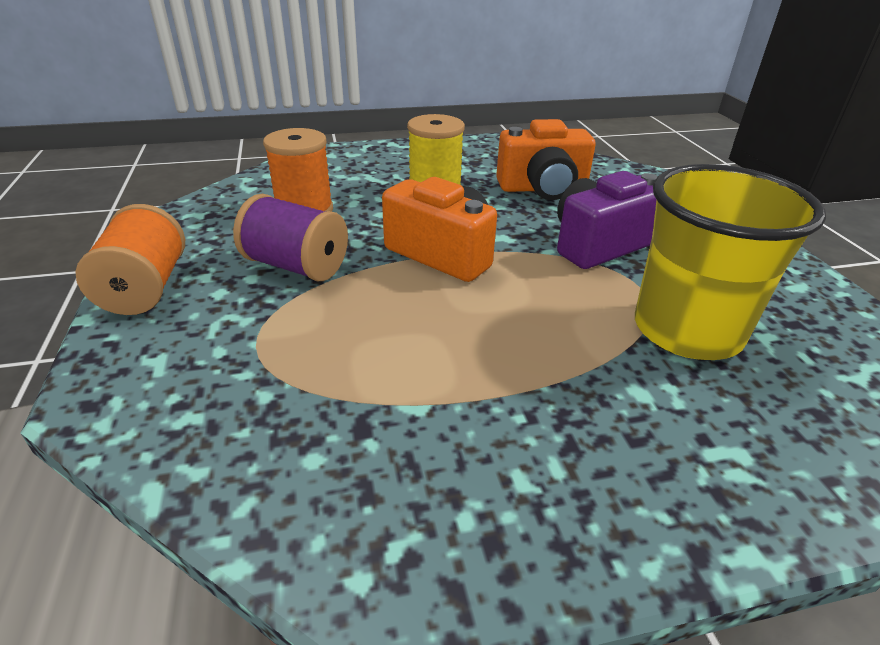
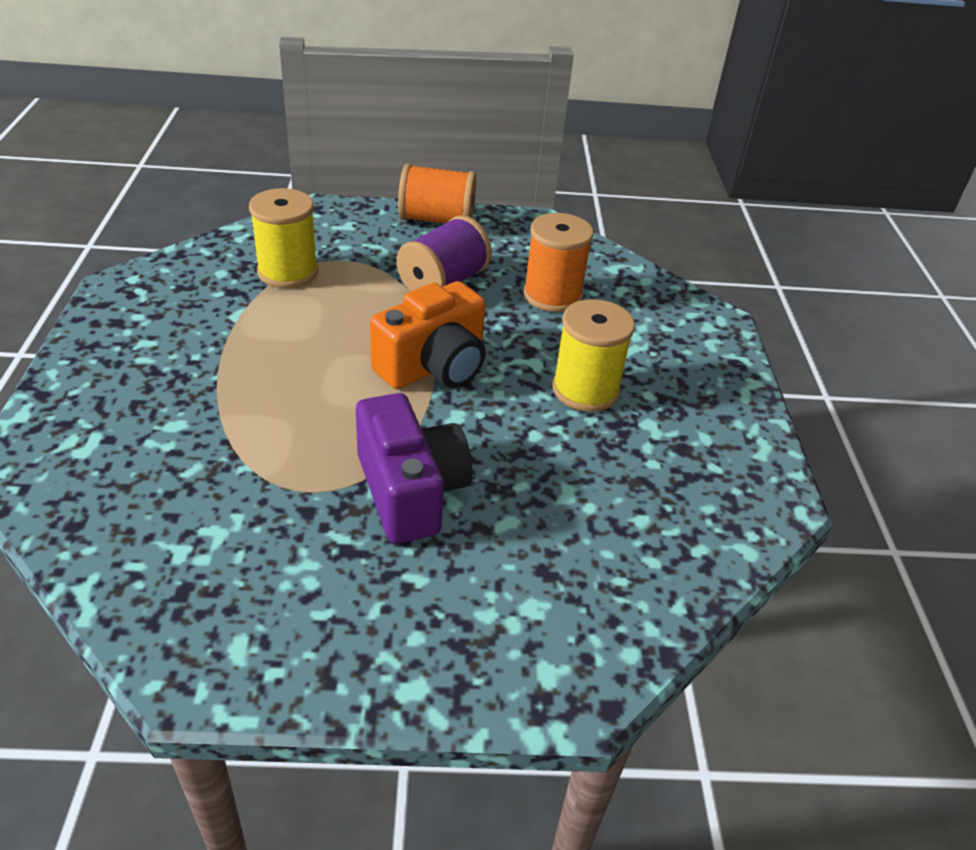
camera: 100 degrees right, 5 degrees up
(297, 386) = (288, 272): none -> yellow spool
(543, 189) = (579, 491): orange camera -> none
(687, 330) = (224, 491): yellow cup -> none

